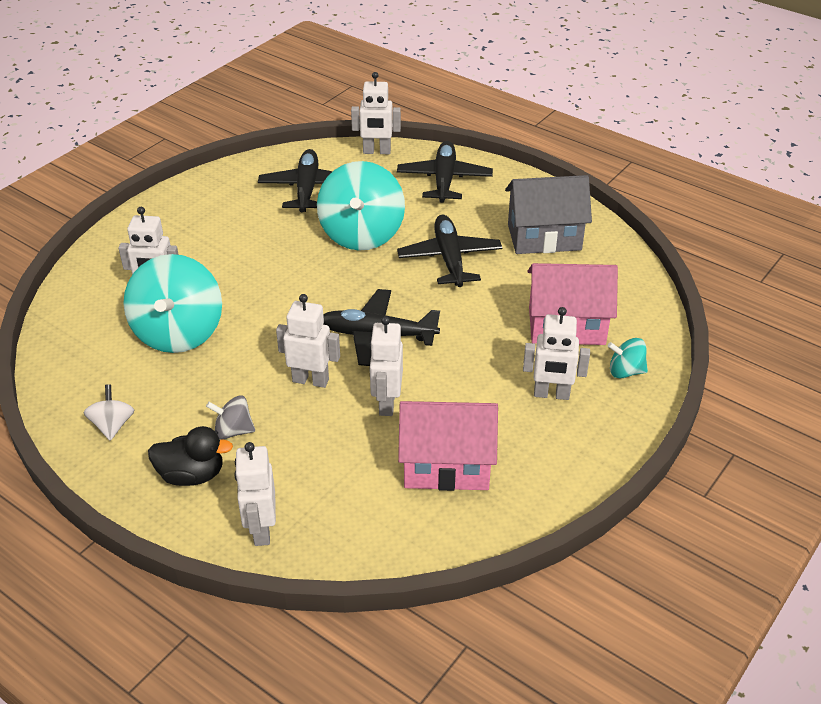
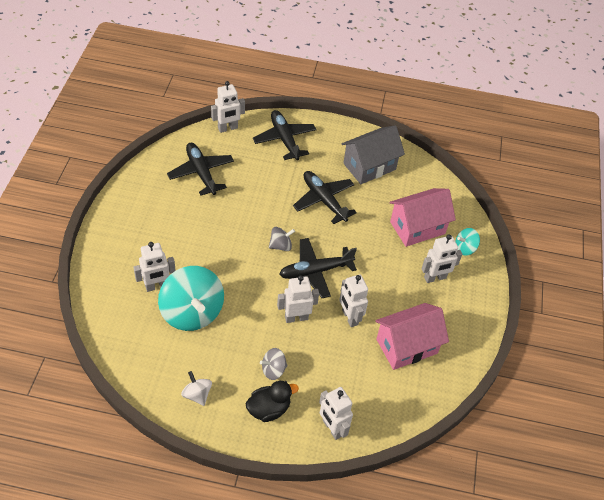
camera: 30 degrees left, 10 degrees up
(351, 293) = (281, 246): none -> grey spinning top
(362, 234) = (259, 198): turquoise spinning top -> none

